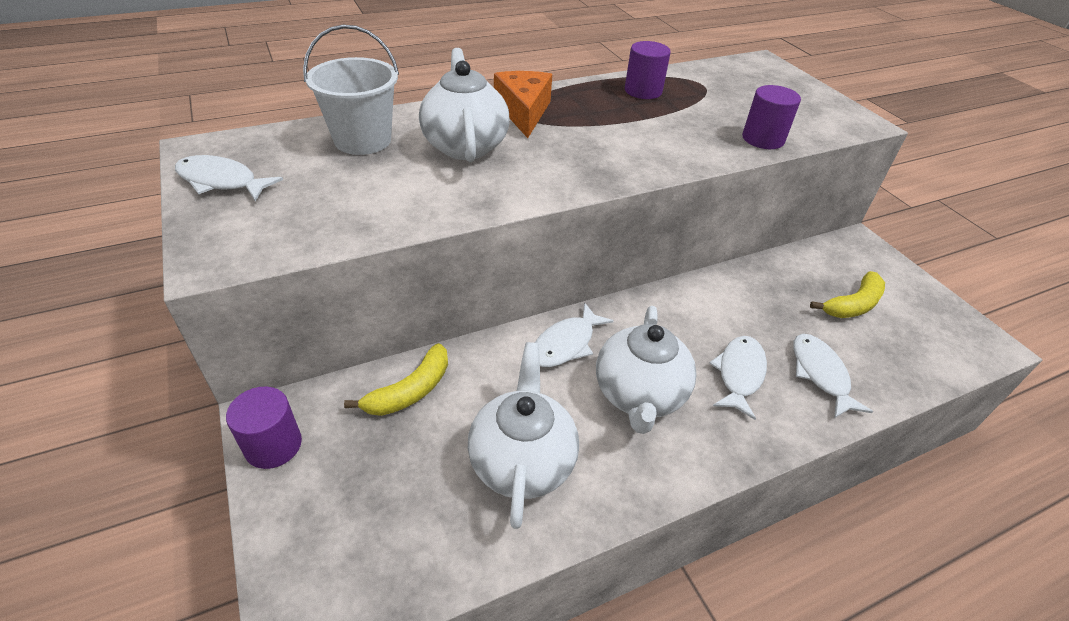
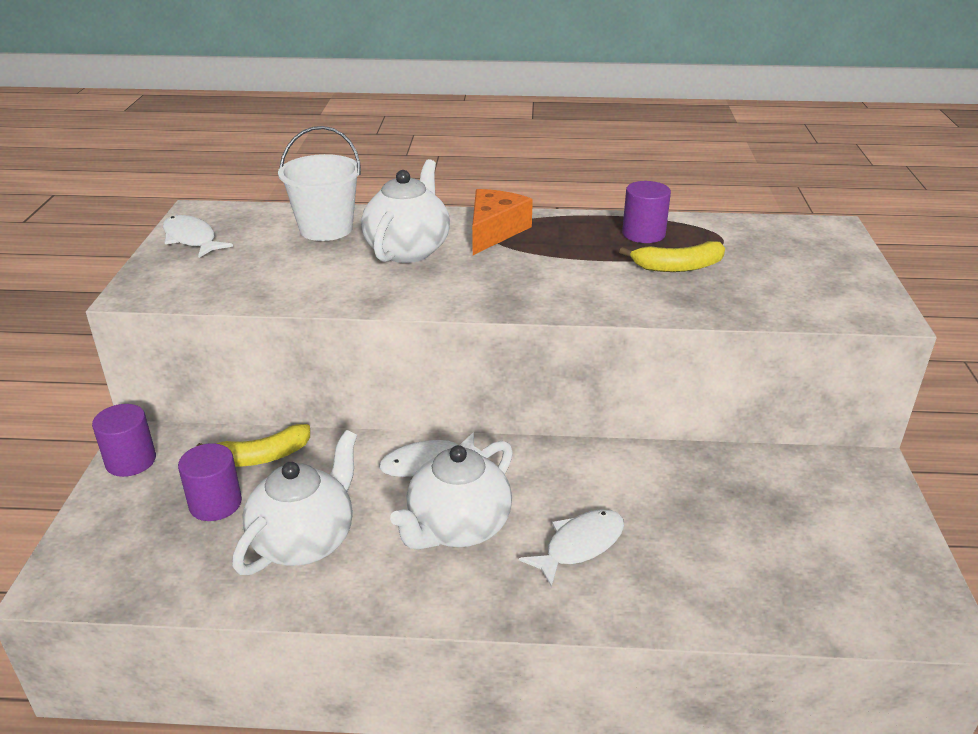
camera: 30 degrees right, 10 degrees down
(763, 139) = (727, 305): purple cylinder -> purple cylinder (215, 503)
(820, 374) = (674, 576): white fish -> none
(853, 305) = (789, 526): yellow banana -> yellow banana (678, 267)

